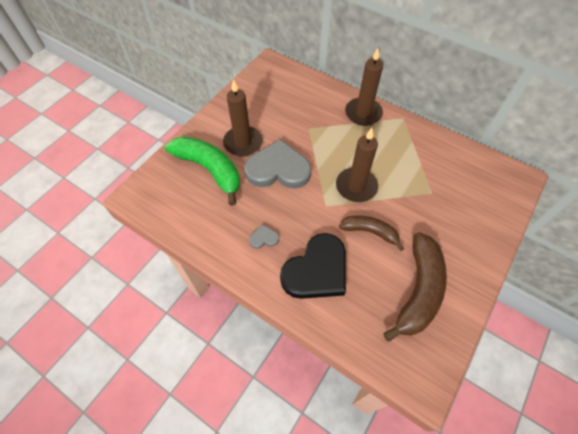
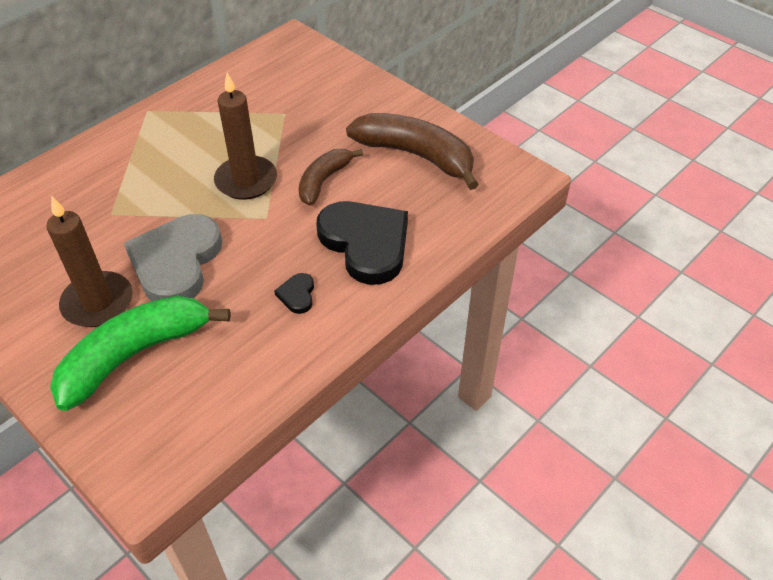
camera: 80 degrees left, 10 degrees down
(264, 238) = (297, 295): grey heart -> black heart
(363, 113) = (115, 148): brown candle -> none

